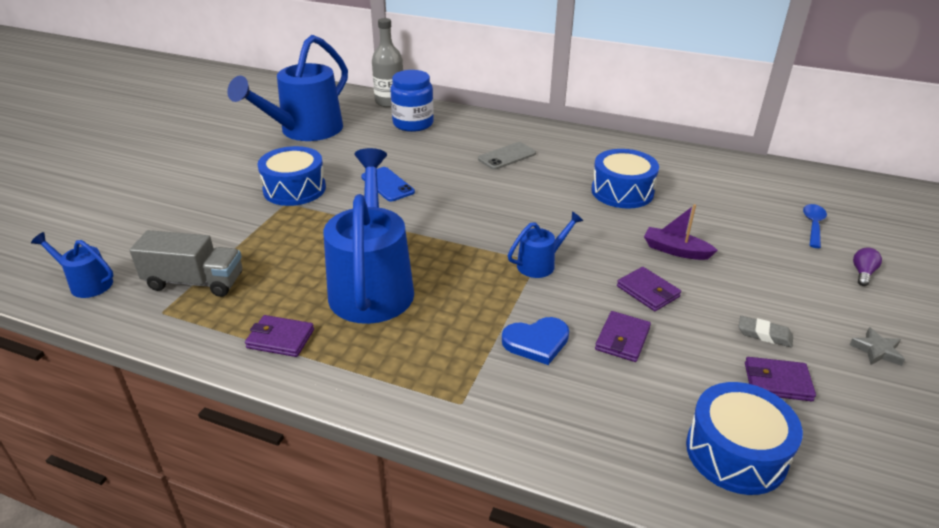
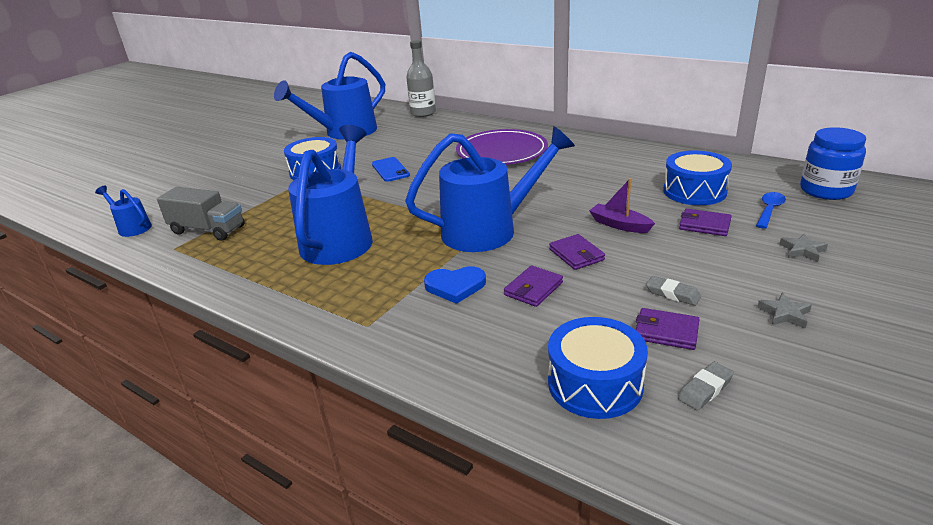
camera: 15 degrees right, 5 degrees down
(280, 339) = (249, 271): purple wallet -> purple wallet (704, 225)
(413, 123) = (434, 128): blue jar -> blue jar (826, 190)
(507, 156) = (501, 152): grey phone -> purple plate
(541, 264) = (490, 230): blue watering can -> blue watering can, size x2.16
(622, 191) = (592, 179): blue drum -> blue drum (694, 191)
(841, 447) = (705, 389): none -> grey eraser
(862, 273) = (802, 250): purple light bulb -> grey star

